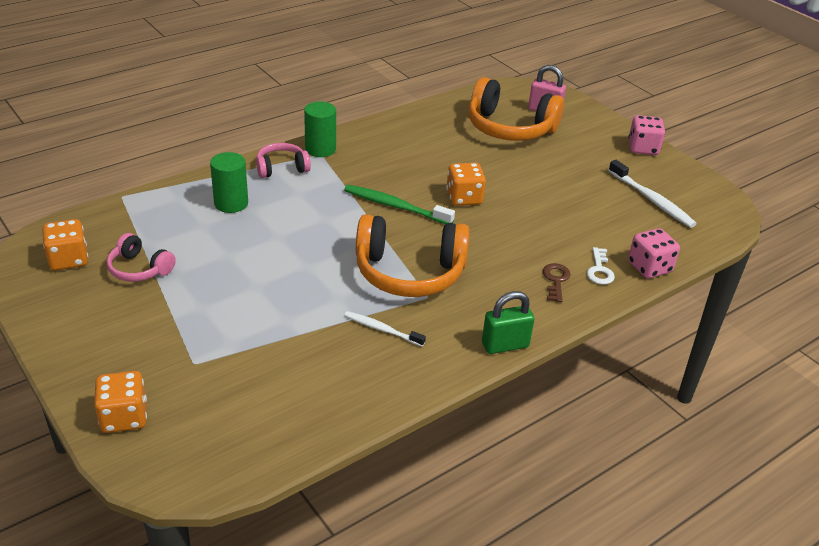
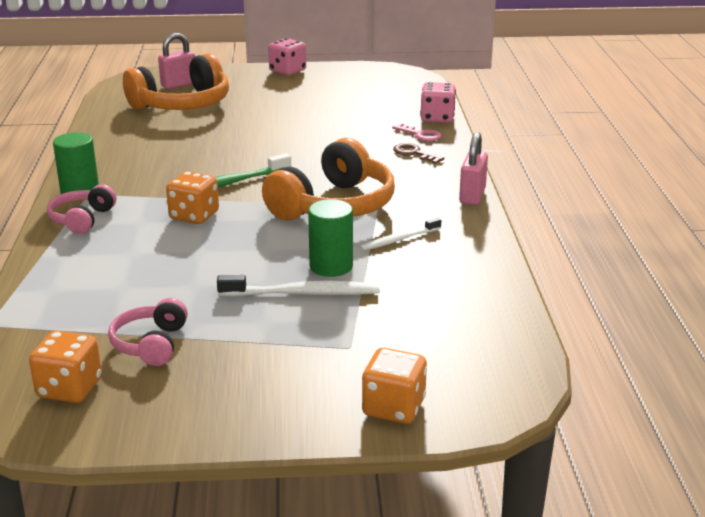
camera: 55 degrees left, 10 degrees down
(139, 269) = (151, 344): pink headphones -> pink headphones turned 120 degrees clockwise
(231, 203) = (104, 262): green cylinder -> green cylinder (331, 266)
(464, 198) = (258, 153): orange dice -> orange dice (194, 216)
(505, 345) = (472, 196): green padlock -> pink padlock
(599, 270) = (420, 135): white key -> pink key
(652, 200) = (358, 90): white toothbrush -> white toothbrush (303, 293)

